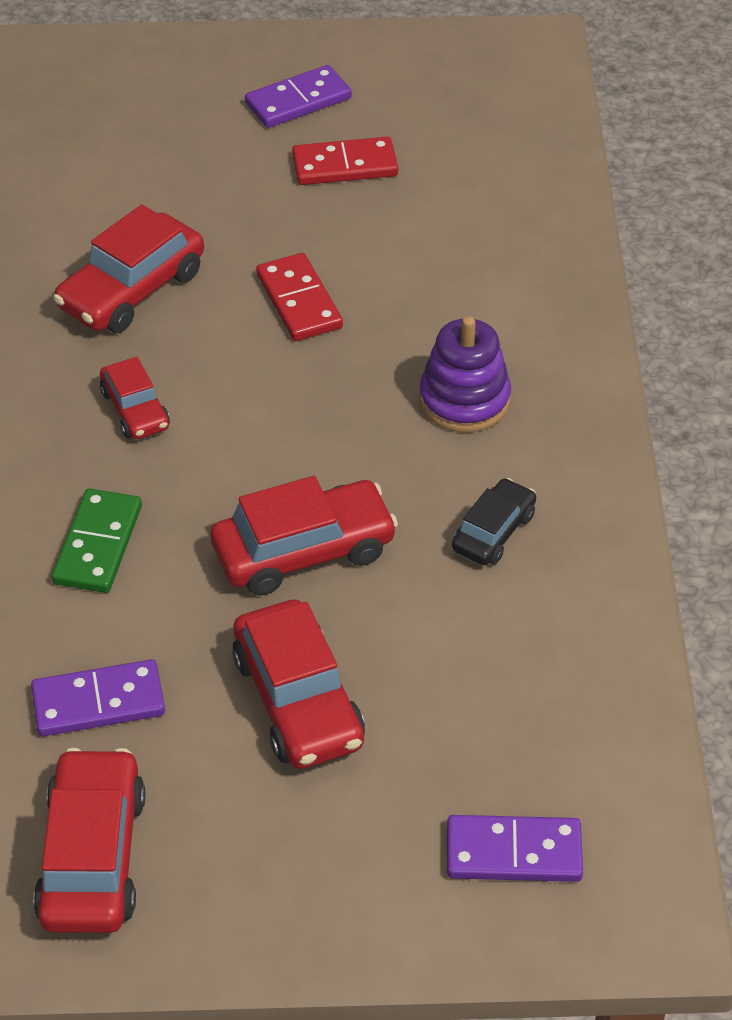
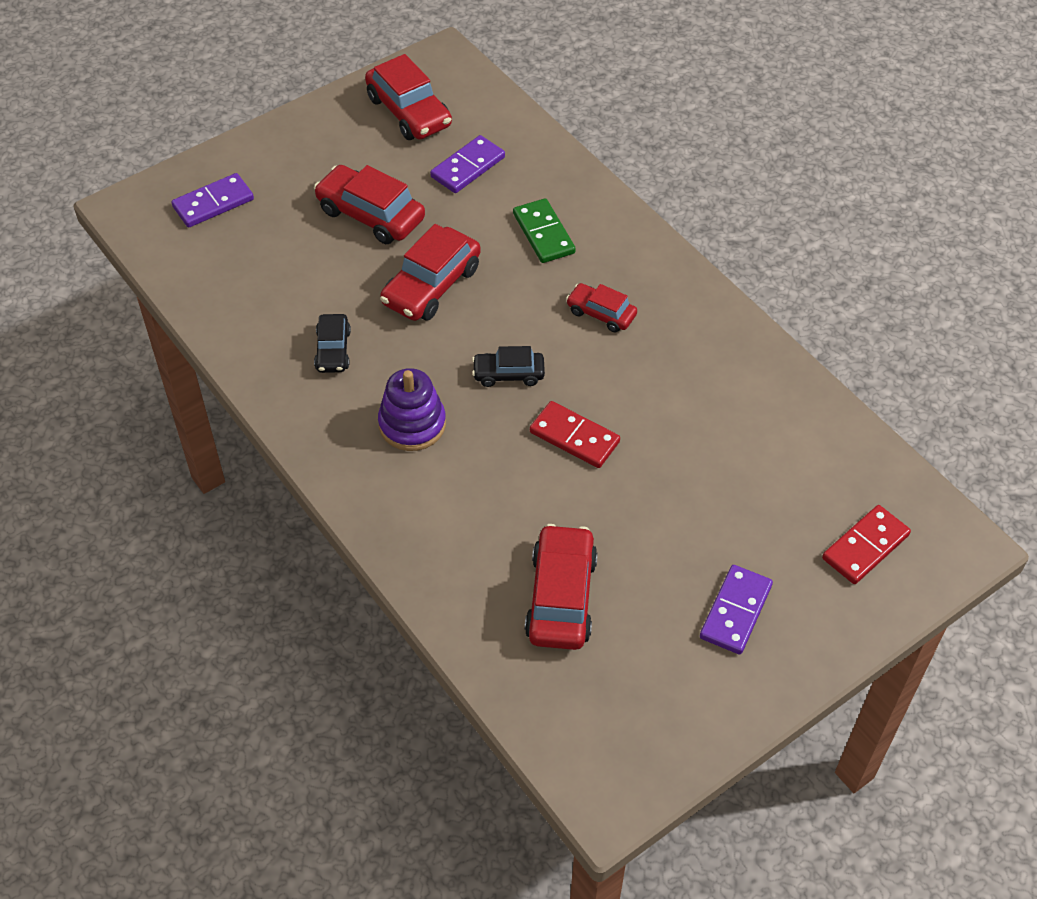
camera: 145 degrees right, 5 degrees up
(132, 290) = (685, 387): red car -> red car (561, 597)
(308, 398) = (508, 374): none -> black car
(345, 166) = (645, 568): red domino -> red domino (865, 547)

